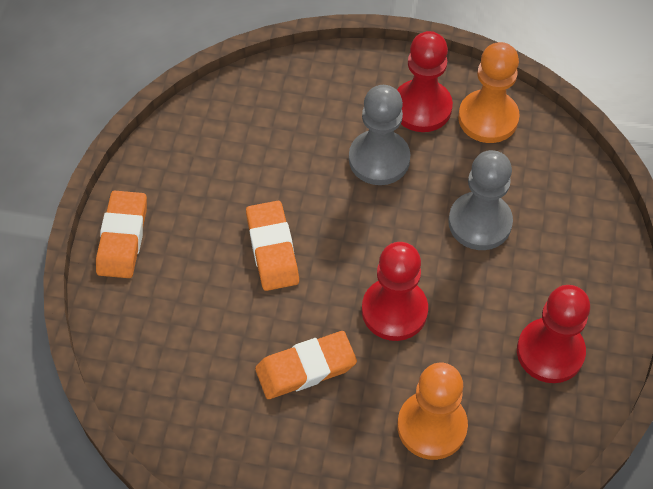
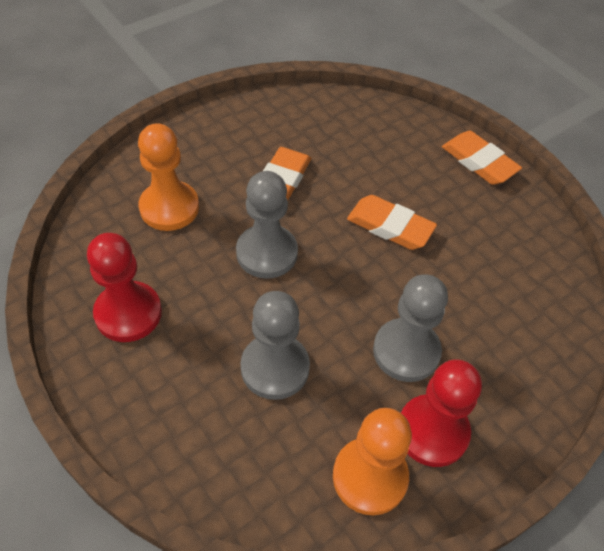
camera: 130 degrees right, 5 degrees down
(394, 311) = (267, 253): red pawn -> grey pawn

